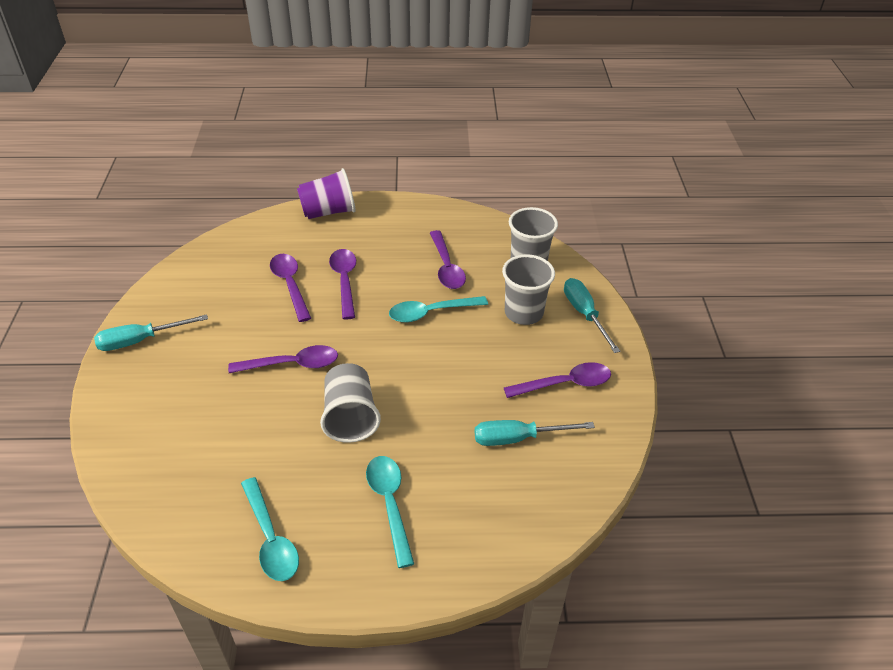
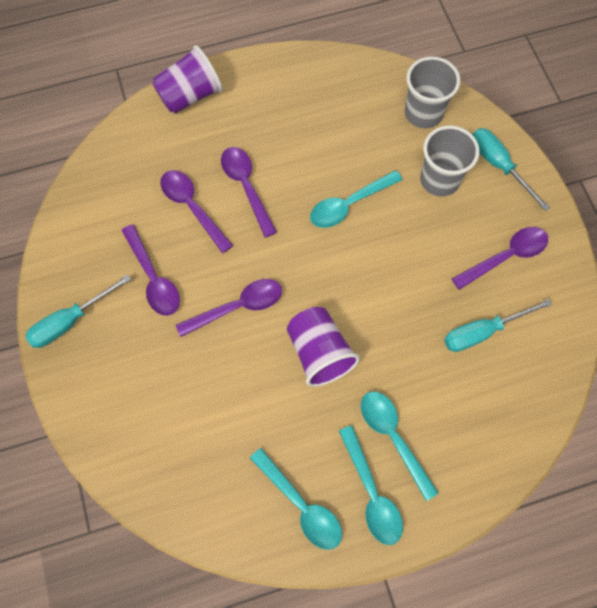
camera: 15 degrees left, 25 degrees up
(346, 547) = (371, 493): none -> turquoise spoon
(350, 417) = (319, 353): grey cup -> purple cup
(446, 267) = (343, 140): purple spoon -> purple spoon (153, 278)

